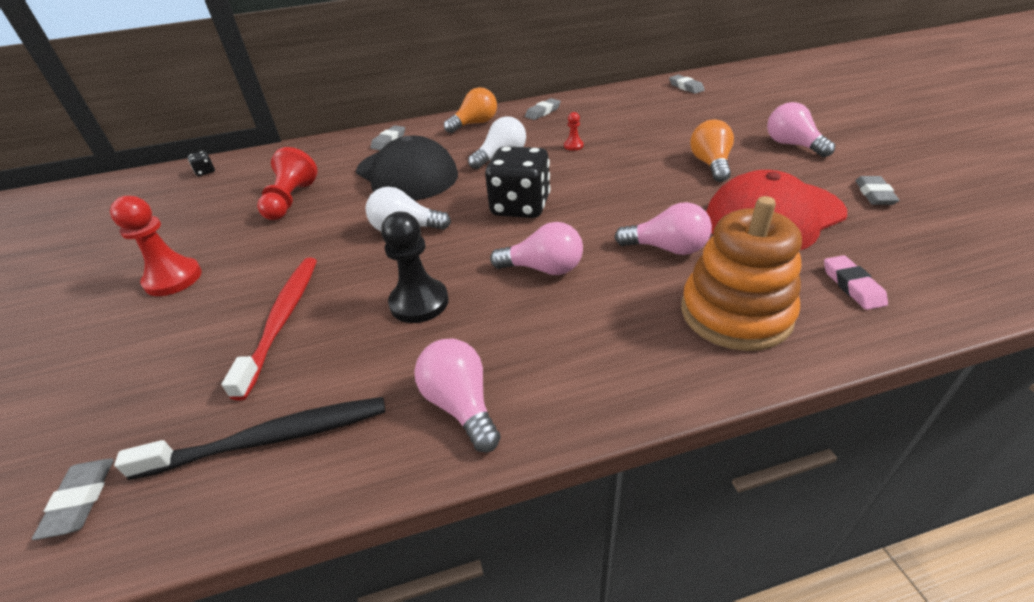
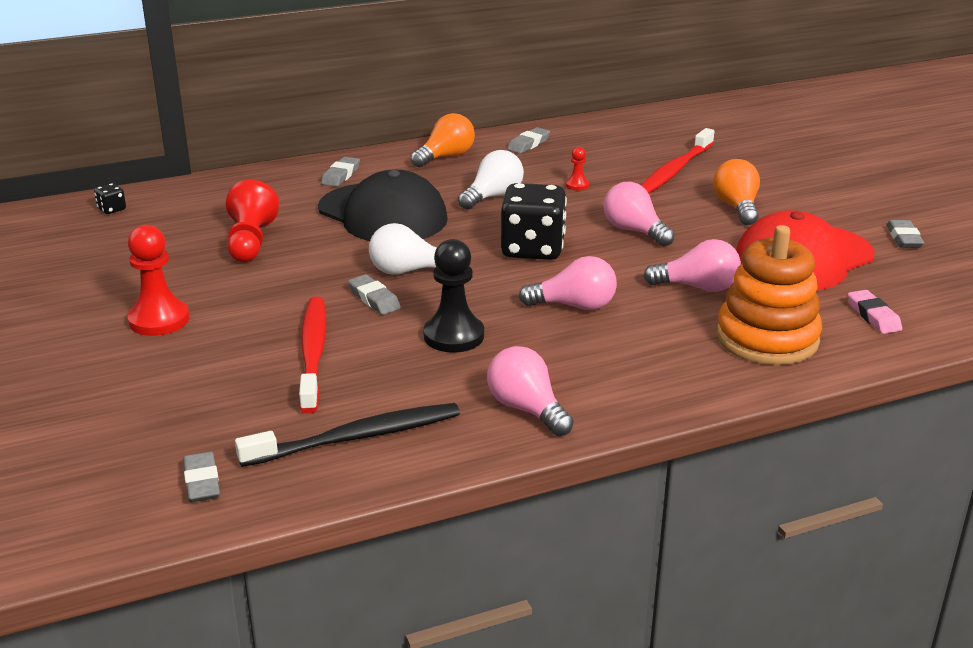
camera: 10 degrees left, 10 degrees down
(658, 131) = (674, 170): none -> red toothbrush
(686, 87) = (702, 117): grey eraser -> grey eraser (374, 299)
(792, 145) = (825, 188): pink light bulb -> pink light bulb (634, 231)

